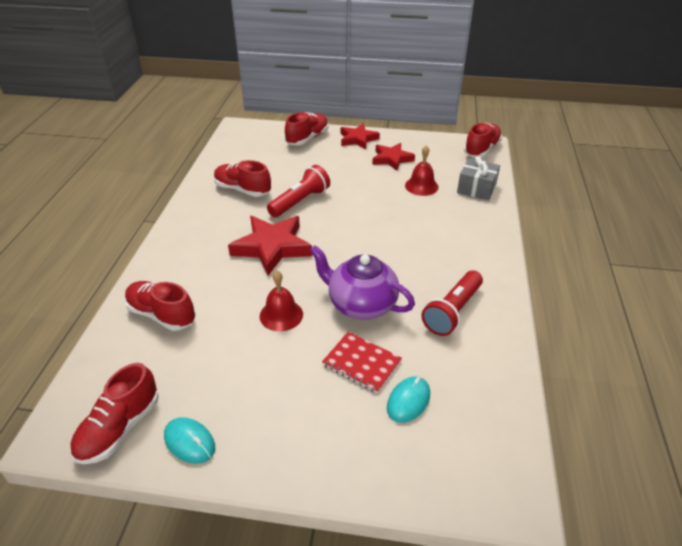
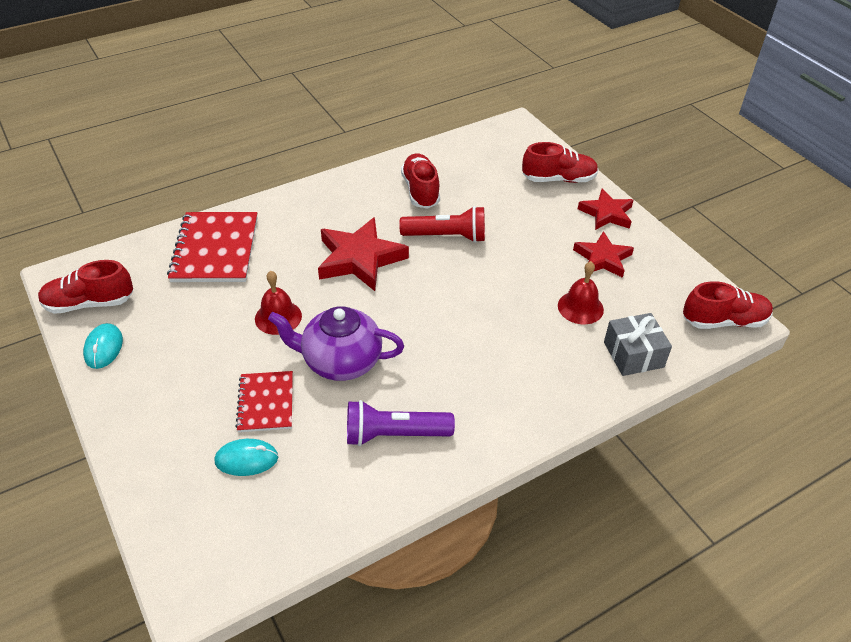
camera: 50 degrees right, 5 degrees up
(162, 315) = (215, 249): red shoe -> red notebook
(361, 304) = (340, 361): purple teapot -> purple teapot turned 75 degrees counterclockwise
(452, 312) = (394, 435): red flashlight -> purple flashlight

